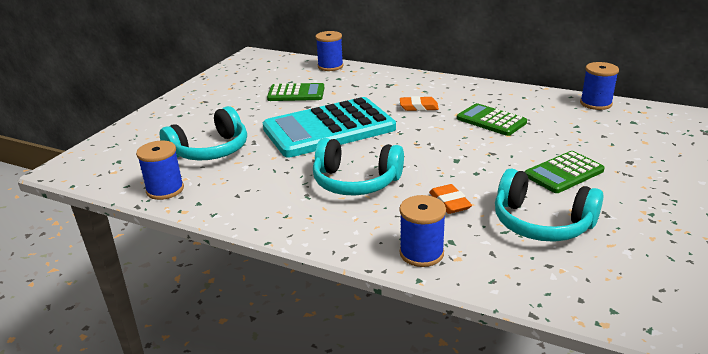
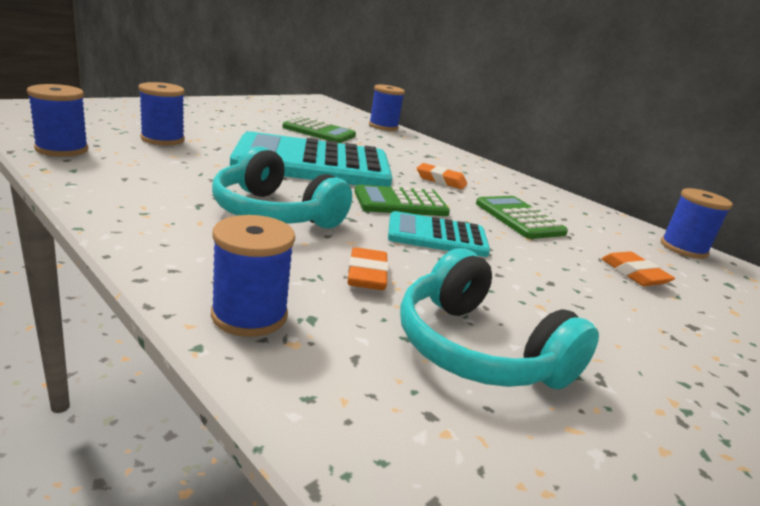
camera: 15 degrees right, 5 degrees down
(210, 150) = (162, 139): turquoise headphones -> blue spool
(459, 157) = (437, 236): none -> turquoise calculator
(564, 173) = (572, 302): green calculator -> green calculator (400, 203)
(581, 137) = (634, 274): none -> orange eraser

